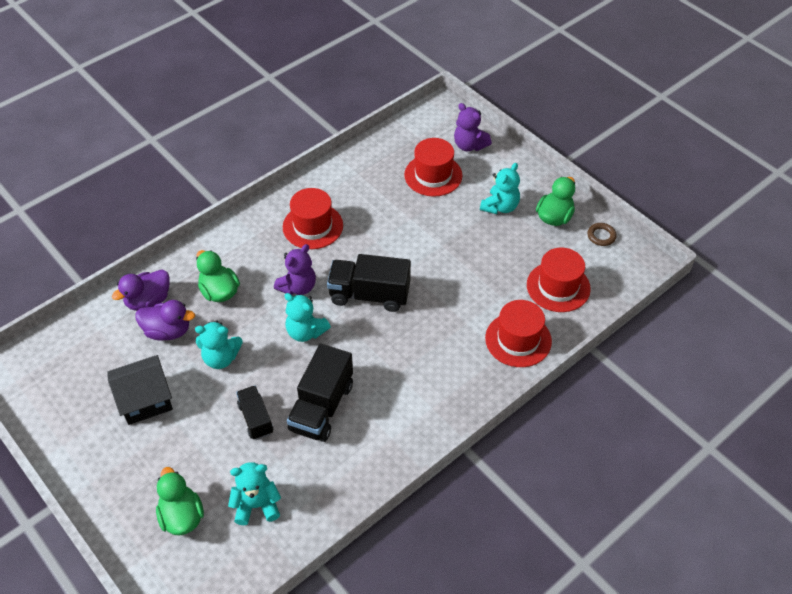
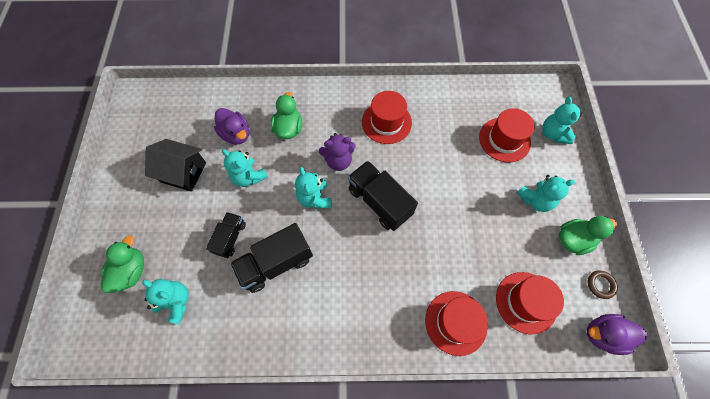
camera: 40 degrees right, 15 degrees up
(148, 301) = (244, 105): purple duck -> purple duck (603, 335)
(469, 145) = (553, 133): purple teddy bear -> turquoise teddy bear

